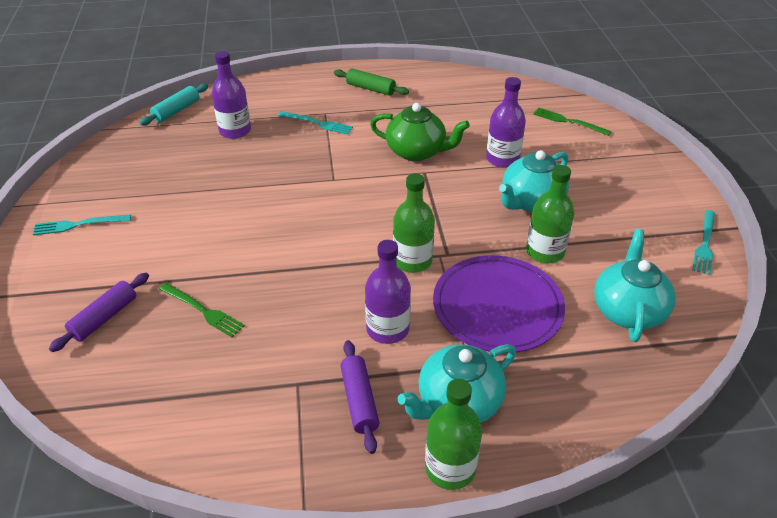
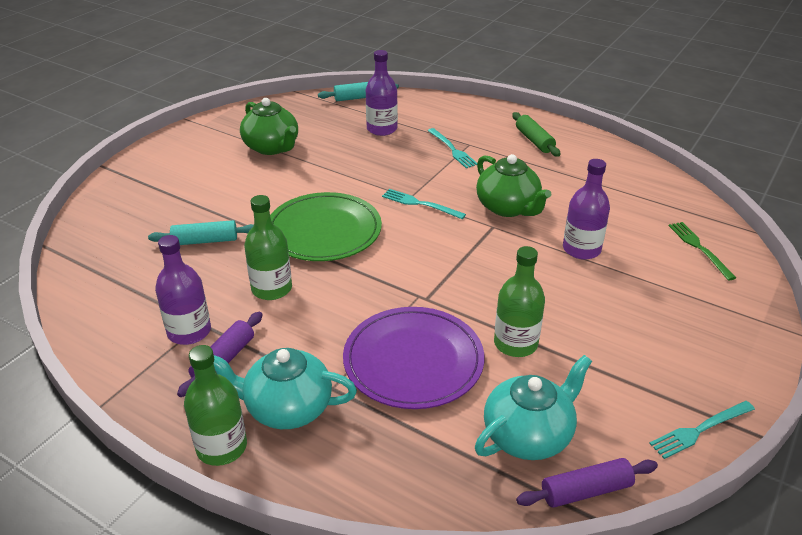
camera: 40 degrees right, 5 degrees down
(79, 224) = (204, 147): turquoise fork -> turquoise fork (420, 204)
(104, 318) = (146, 213): purple rolling pin -> purple rolling pin (586, 491)
(152, 192) = (272, 147): none -> green teapot
(202, 310) = (205, 241): green fork -> turquoise rolling pin
(299, 244) = (324, 231): none -> green plate
(387, 329) = (307, 325): purple bottle -> purple bottle (189, 331)
(412, 261) = (391, 288): green bottle -> green bottle (271, 289)
(531, 201) = (560, 297): turquoise teapot -> none

